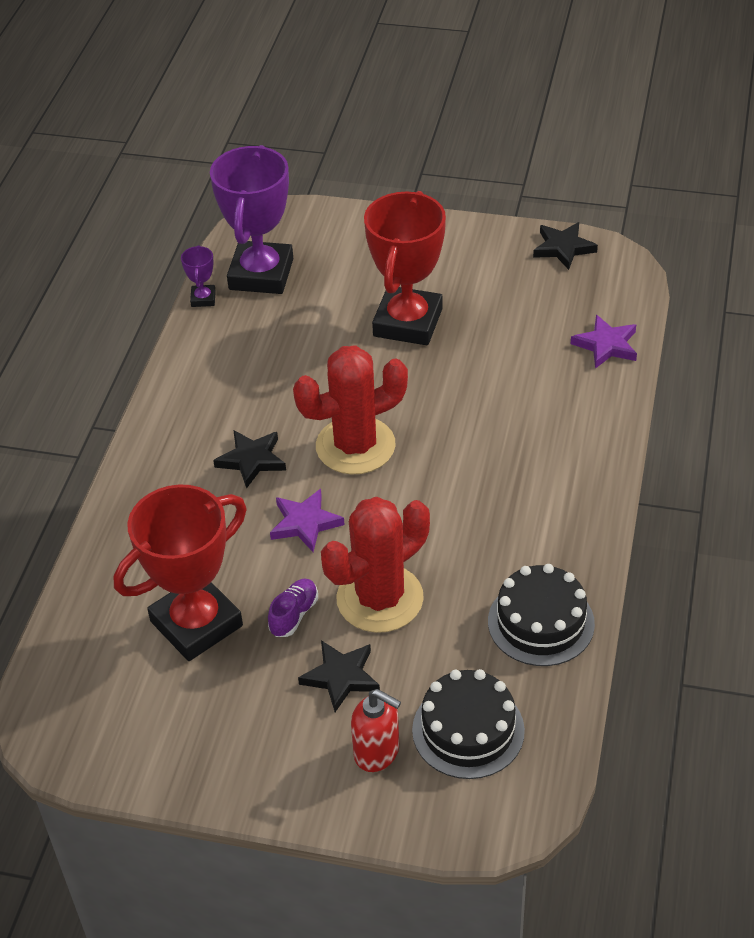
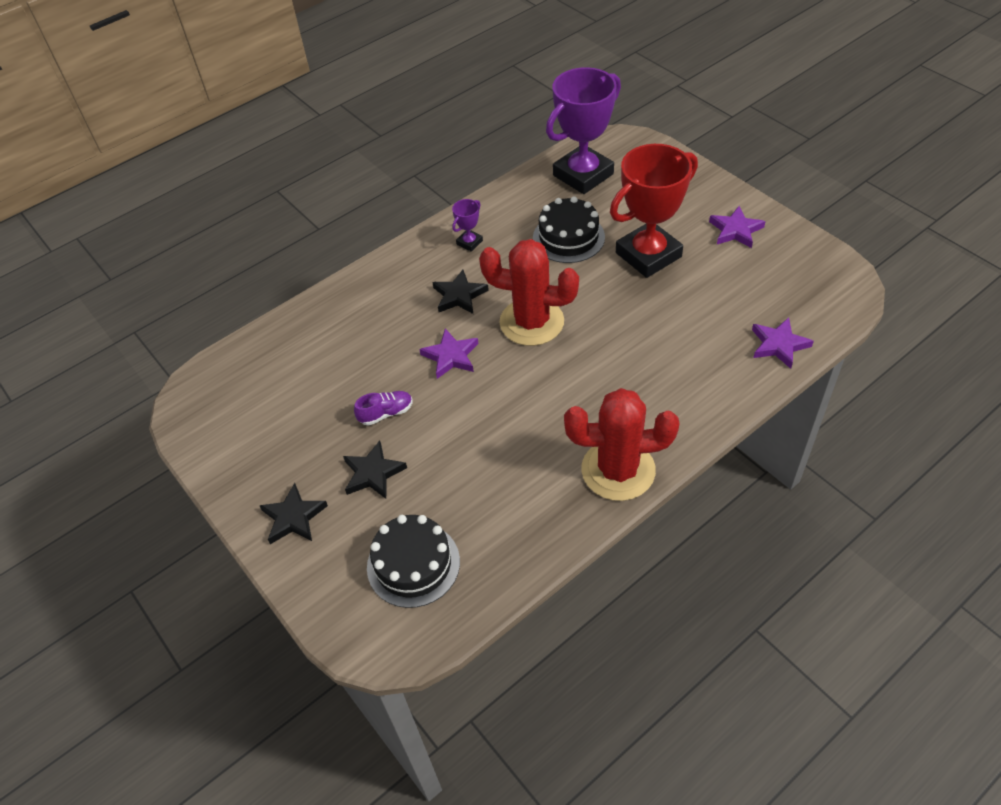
camera: 40 degrees right, 5 degrees up
(196, 623) = (327, 383): red trophy -> none
(203, 299) = (532, 174): purple trophy -> purple trophy (469, 242)
(377, 752) = (345, 539): red soap dispenser -> none
(380, 599) = (447, 436): red cactus -> red cactus (618, 470)
(469, 258) = (735, 230): none -> purple star
(541, 622) = (533, 521): black cake -> black cake (568, 237)
(563, 248) = (815, 256): black star -> black star (293, 517)

